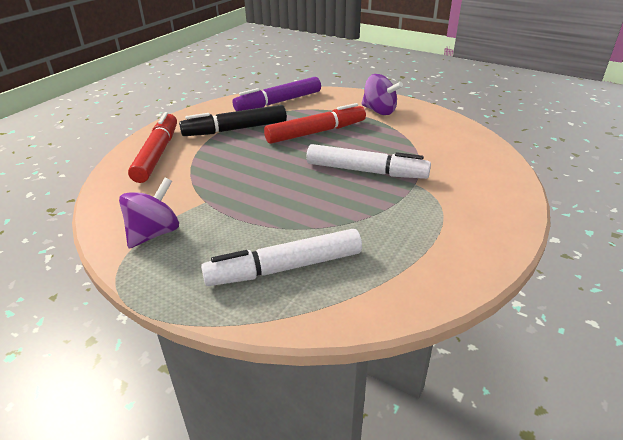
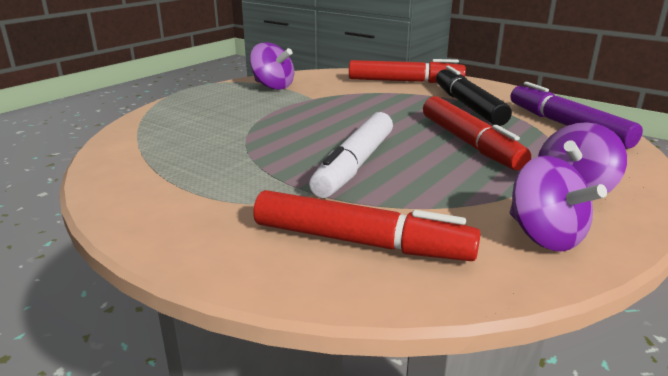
camera: 95 degrees right, 10 degrees down
(285, 268) = (196, 122): white marker -> none
(430, 121) = (545, 236): none -> purple spinning top
(465, 165) = (361, 242): none -> red marker

